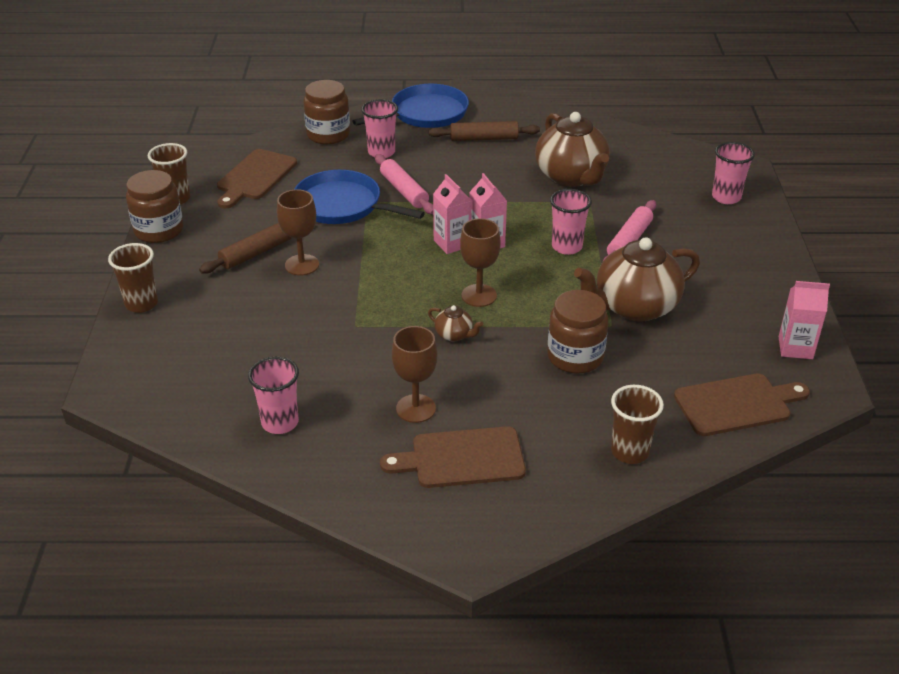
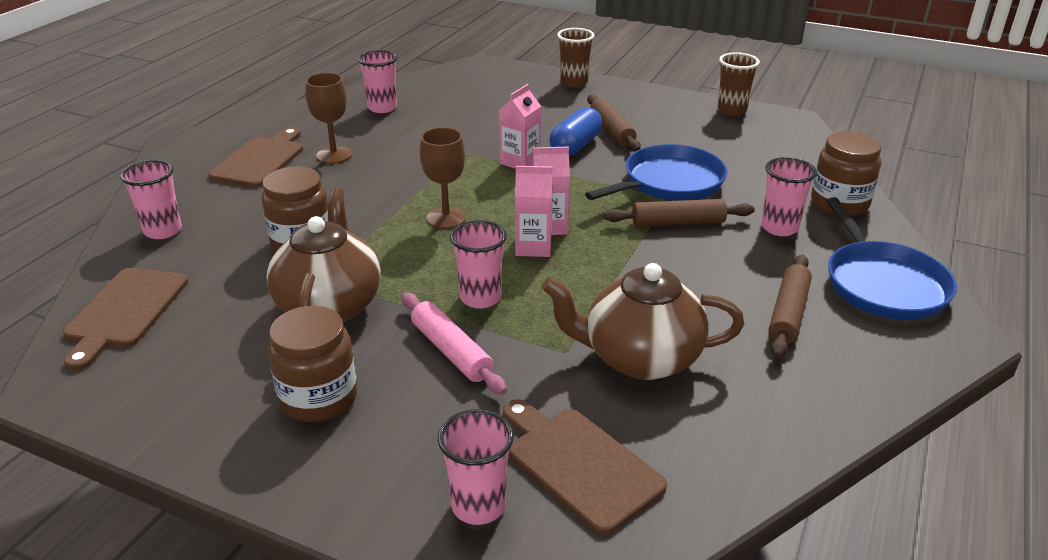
camera: 115 degrees right, 5 degrees down
(159, 230) = (679, 98): brown jar -> brown jar (319, 398)
(255, 177) = (755, 149): brown cutting board -> brown cutting board (579, 464)
(302, 265) = (575, 146): brown goblet -> blue capsule
(404, 191) = (678, 222): pink rolling pin -> brown rolling pin
(454, 335) = (402, 191): brown teapot -> none
(629, 452) = (163, 231): brown cup -> pink cup
(795, 348) = (131, 397): pink carton -> pink carton (520, 162)

